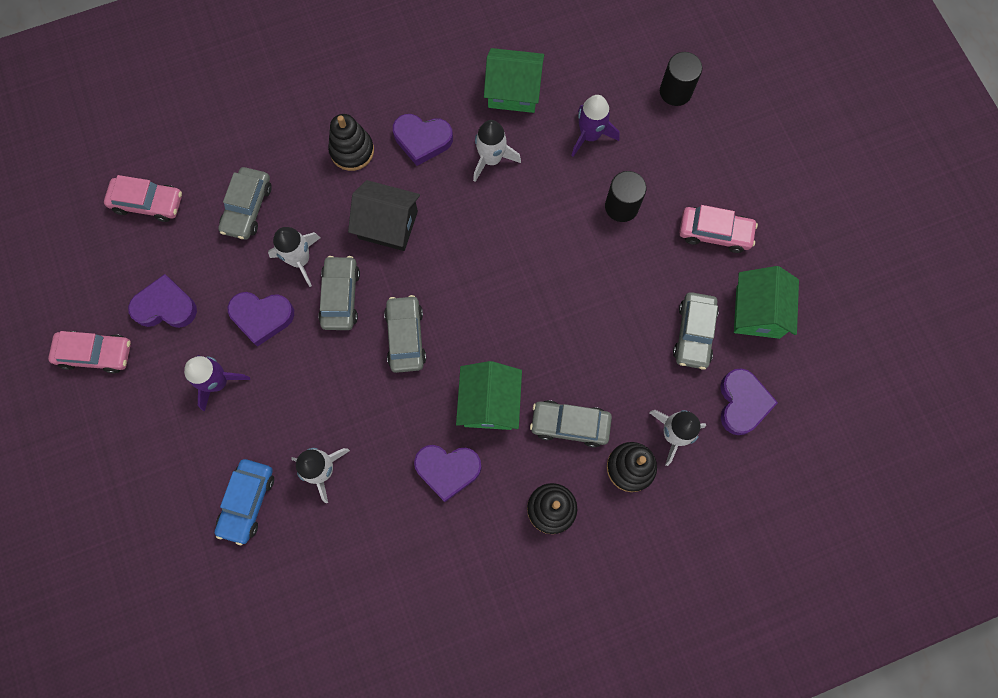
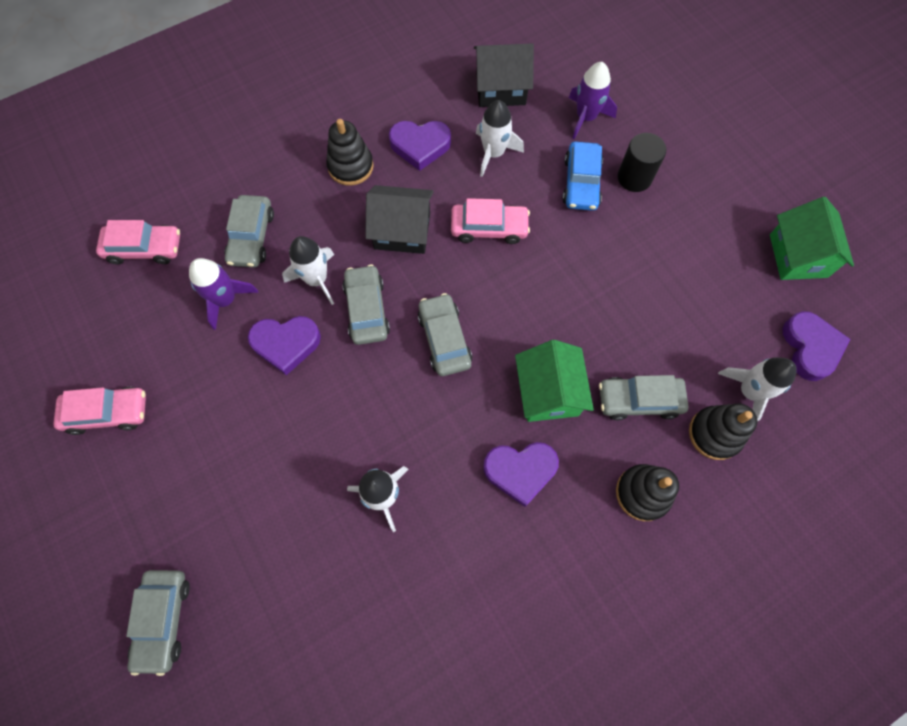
camera: 10 degrees left, 5 degrees down
(165, 306) = (179, 350): purple heart -> none
(218, 382) = (249, 420): purple rocket -> purple rocket (226, 300)
(247, 502) = (304, 546): blue car -> blue car (581, 183)
(513, 91) = (501, 89): green house -> black house
(675, 91) = (657, 67): black cylinder -> none
(694, 333) = (741, 287): grey car -> grey car (163, 620)
(714, 232) = (733, 188): pink car -> pink car (489, 228)

